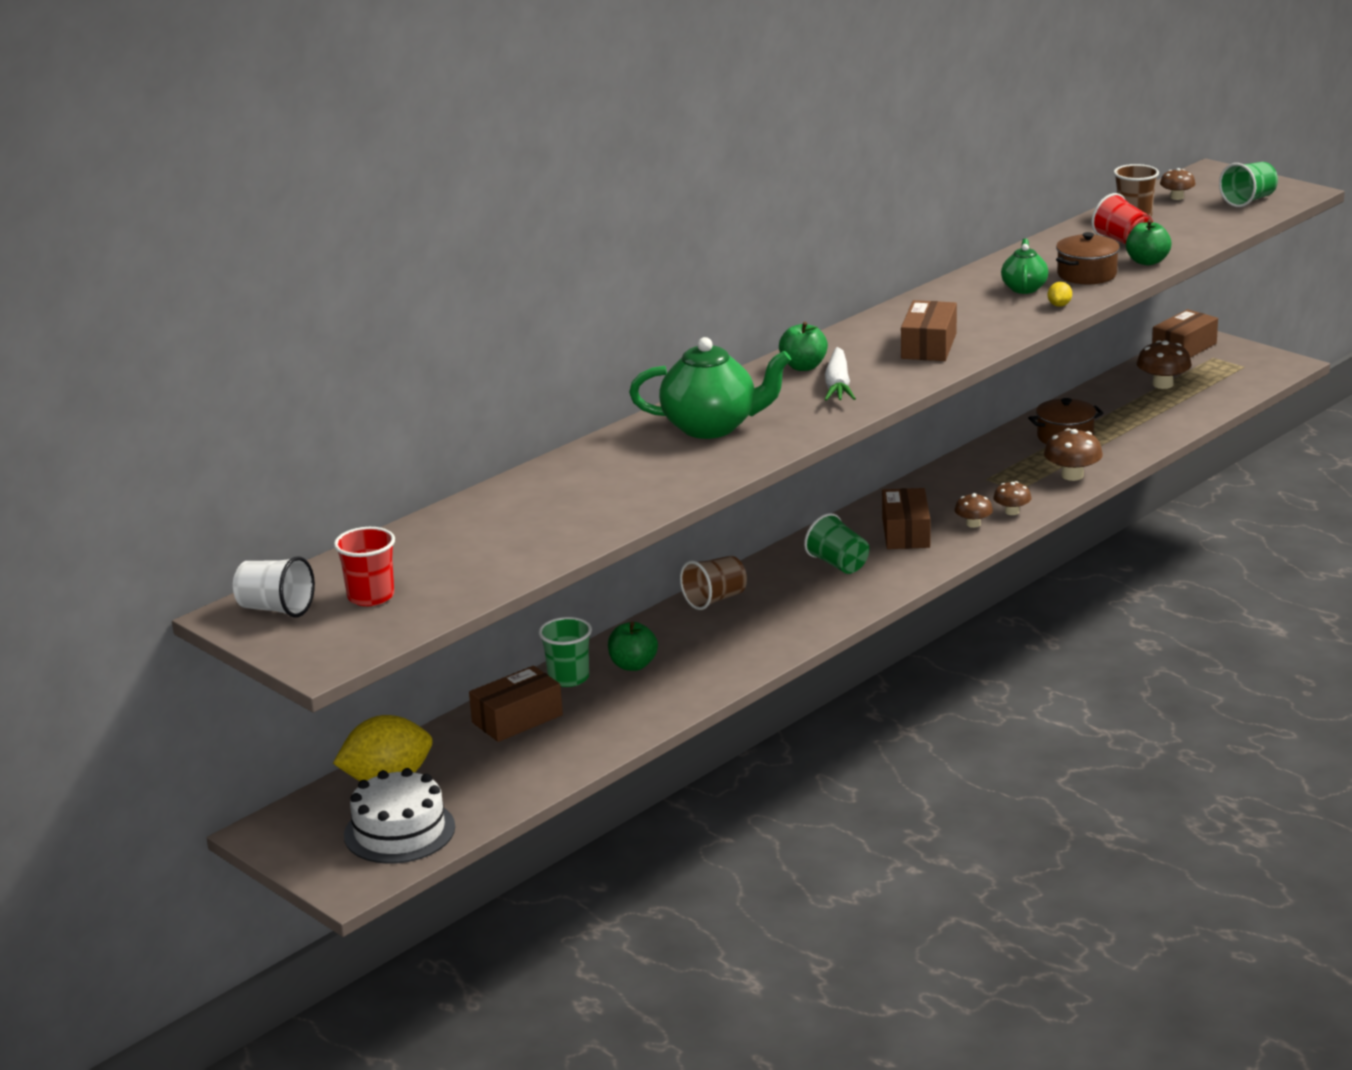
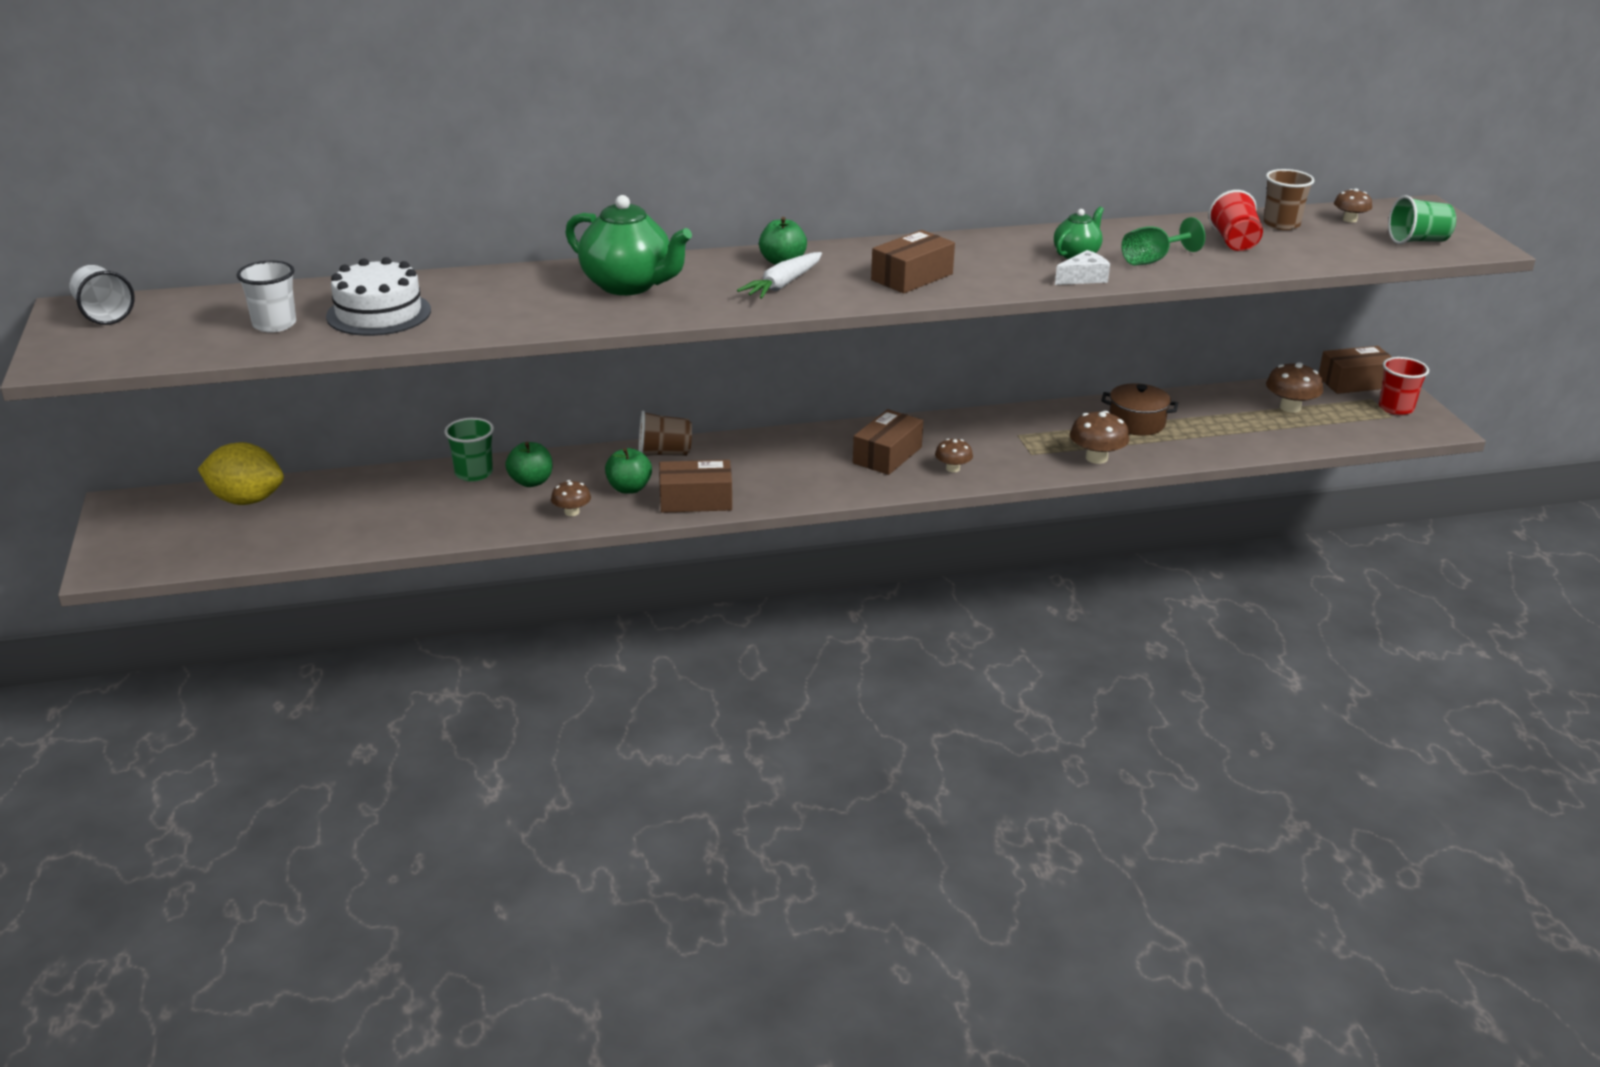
camera: 30 degrees right, 5 degrees up
(371, 596) = (173, 328): red cup -> red cup (1396, 408)
(399, 831) = (195, 542): white cake -> white cake (379, 313)
(461, 562) = (274, 324): none -> white cup
(517, 719) = (394, 490): brown box -> brown box (695, 500)
(838, 564) = (796, 461): green cup -> none
(1012, 512) = (1000, 470): brown mushroom -> brown mushroom (572, 512)
(1059, 305) = (1083, 278): yellow lemon -> white cheese
(1086, 274) = (1152, 260): brown pot -> green goblet
(1147, 261) = (1228, 265): green apple -> green apple (629, 488)

